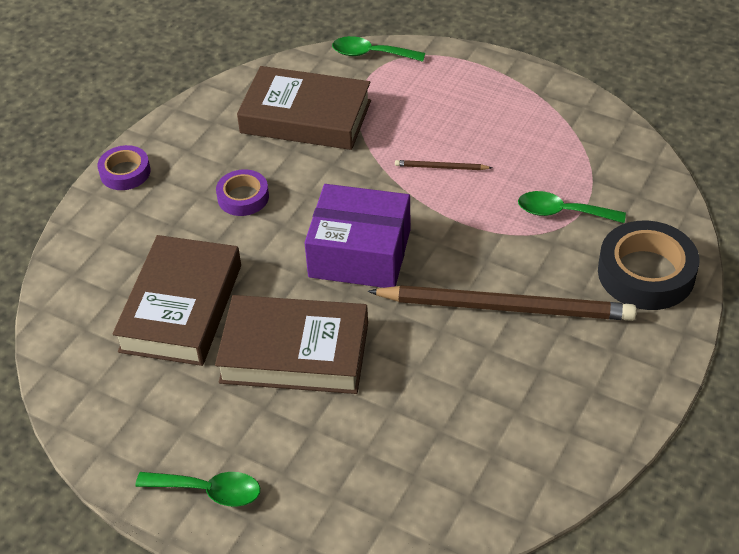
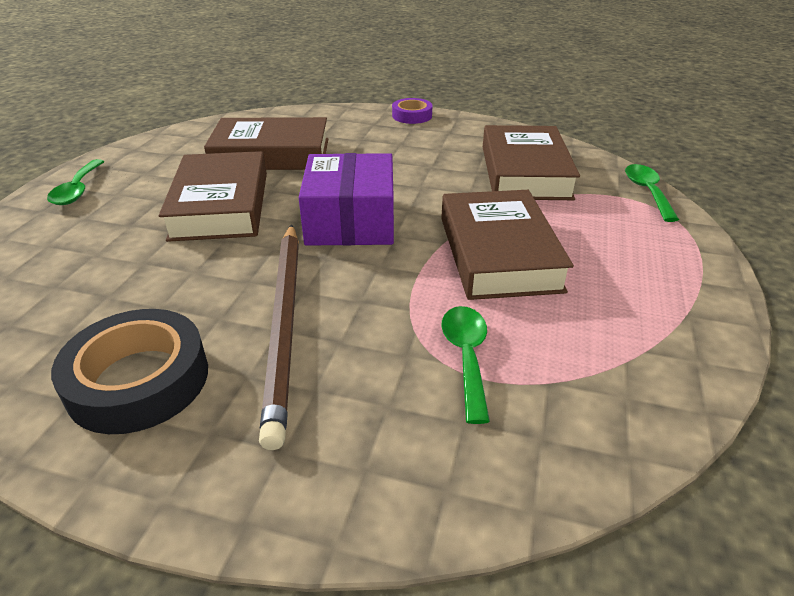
camera: 75 degrees right, 10 degrees down
(243, 197) = (404, 159): purple tape -> none
(441, 167) = (499, 253): brown pencil -> brown book
(646, 273) = (369, 461): black tape -> black tape (138, 380)

